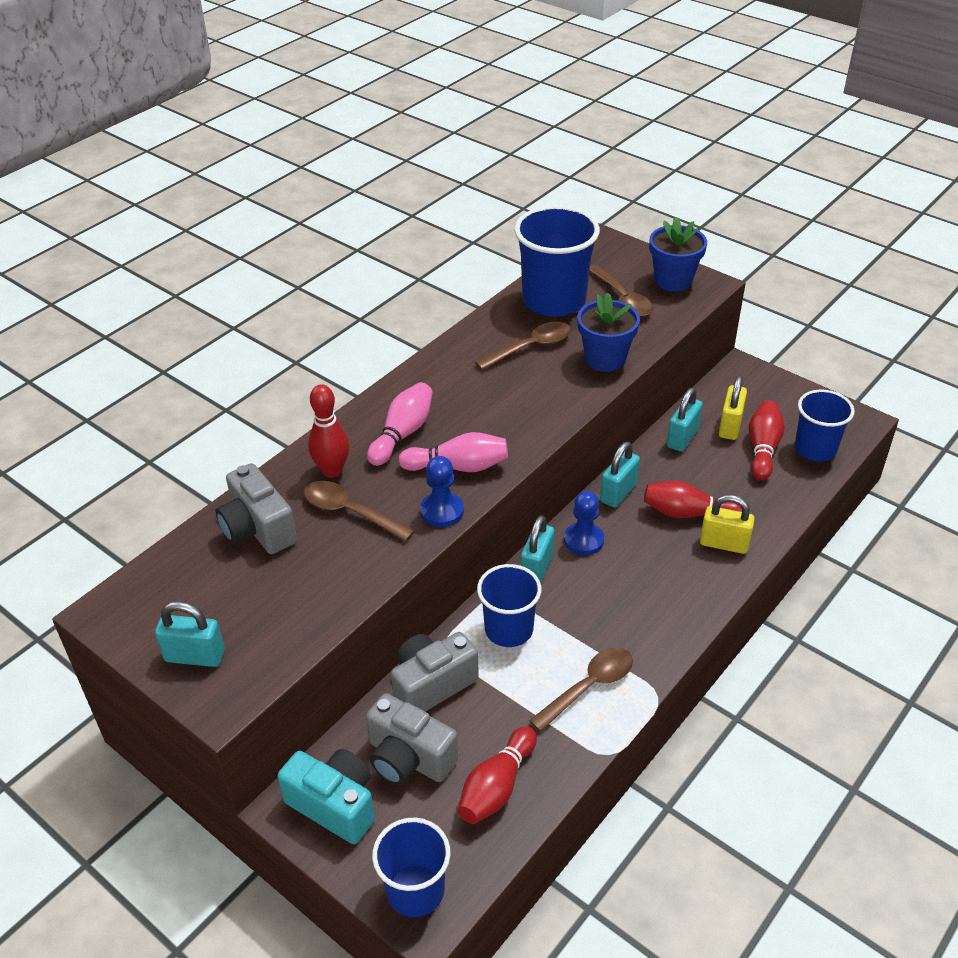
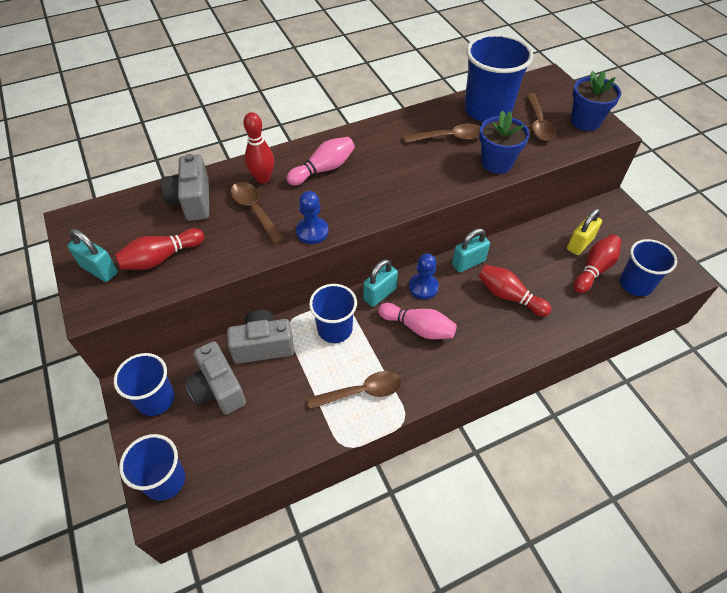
camera: 25 degrees right, 10 degrees up
(334, 805) = (155, 399): turquoise camera -> blue cup
(458, 467) = (344, 204): pink bowling pin -> pink bowling pin (418, 328)
(497, 786) = (259, 434): red bowling pin -> red bowling pin (161, 258)
(682, 438) = (538, 240): turquoise padlock -> none
(724, 544) = (521, 328): yellow padlock -> none

